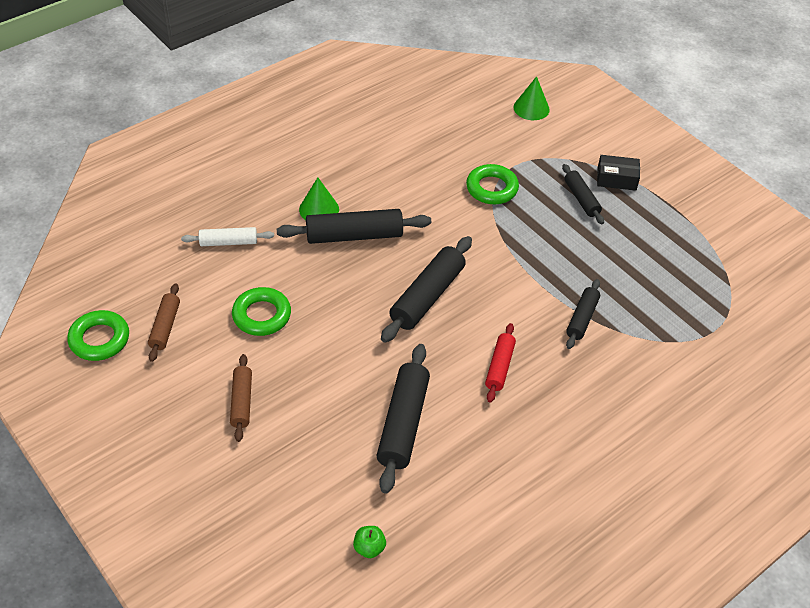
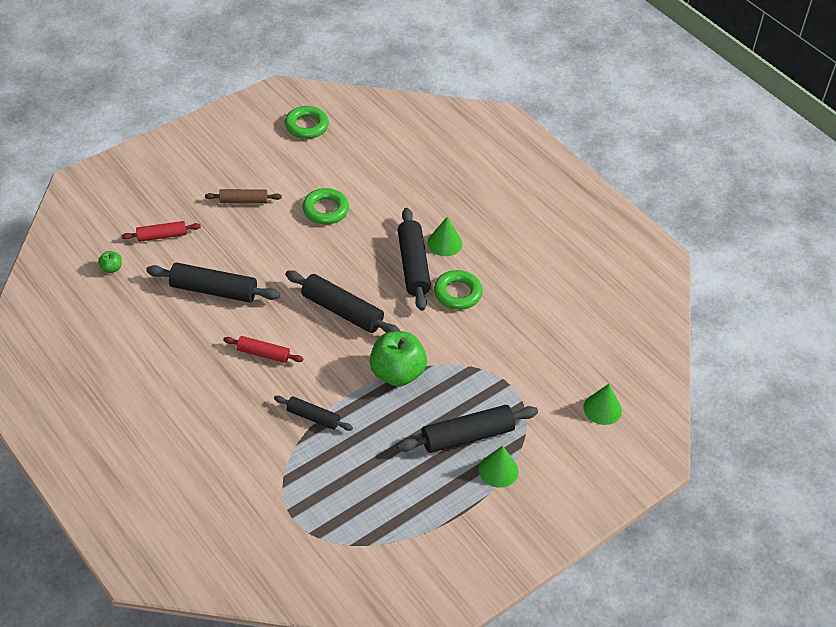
camera: 90 degrees right, 0 degrees up
(165, 327) = (317, 158): brown rolling pin -> none
(228, 242) = (404, 189): white rolling pin -> none
(306, 492) = (162, 236): none -> red rolling pin
(492, 188) = (478, 366): green ring -> green ring (457, 293)
(511, 250) = (397, 373): none -> green apple
(581, 199) = (467, 436): black rolling pin -> black rolling pin, size x1.70
(616, 179) = (498, 470): black box -> green cone

